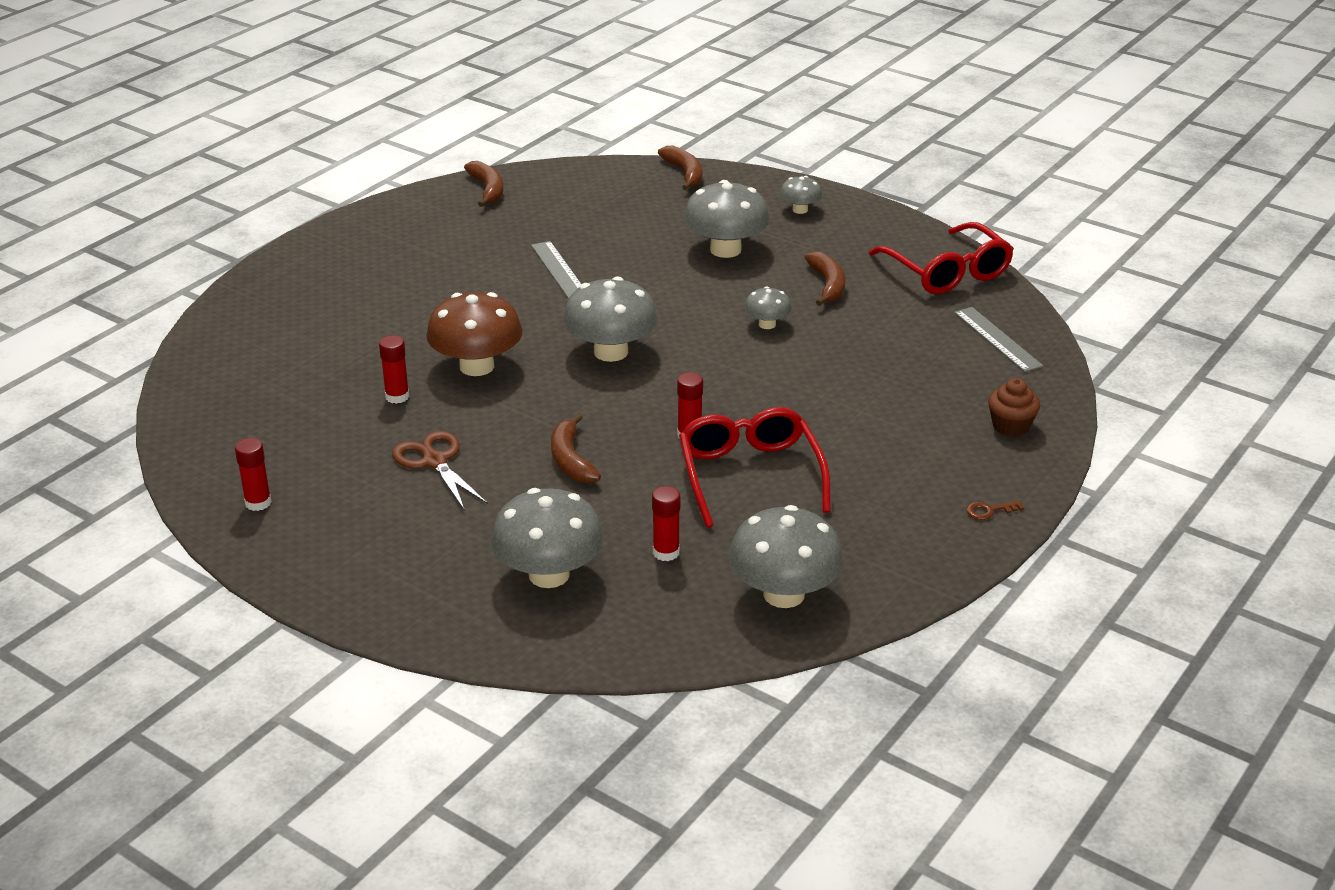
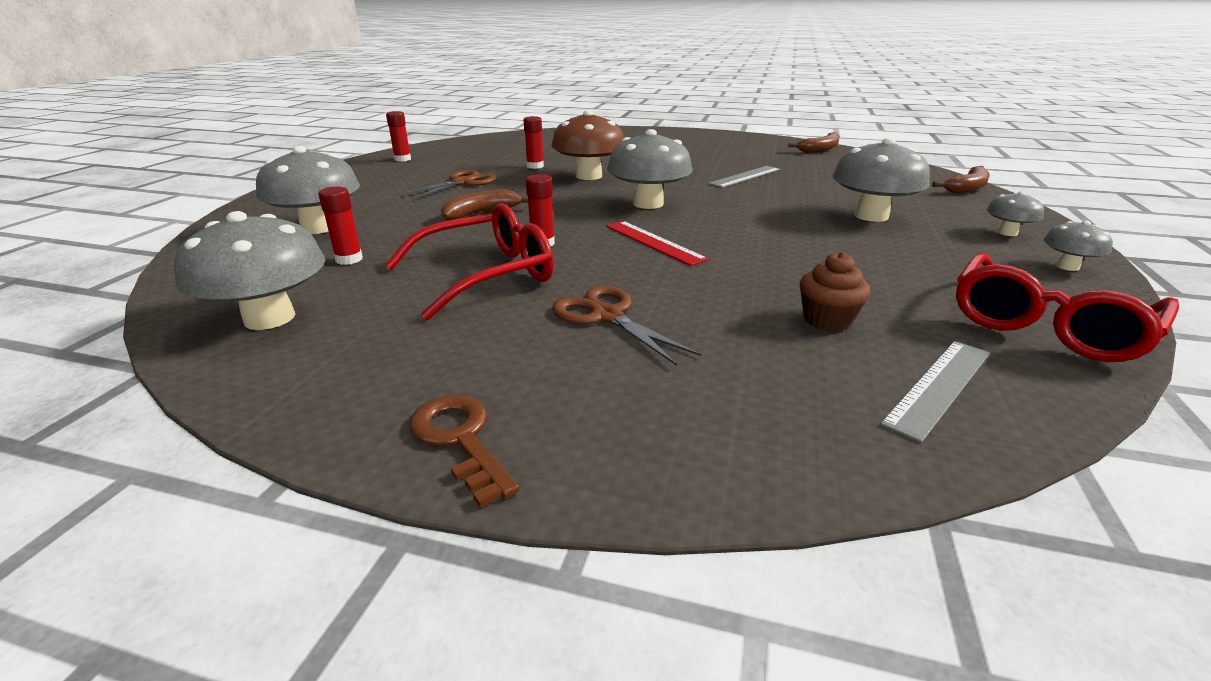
camera: 70 degrees right, 5 degrees down
(722, 375) = (653, 242): none -> red ruler
(767, 324) = (766, 247): grey mushroom -> grey mushroom (1067, 266)
(828, 285) = (886, 263): brown banana -> none
(858, 430) = (607, 316): none -> brown scissors
(989, 511) = (460, 439): brown key -> brown key, size x1.77
(1010, 426) = (708, 431): brown cupcake -> brown cupcake (827, 320)

